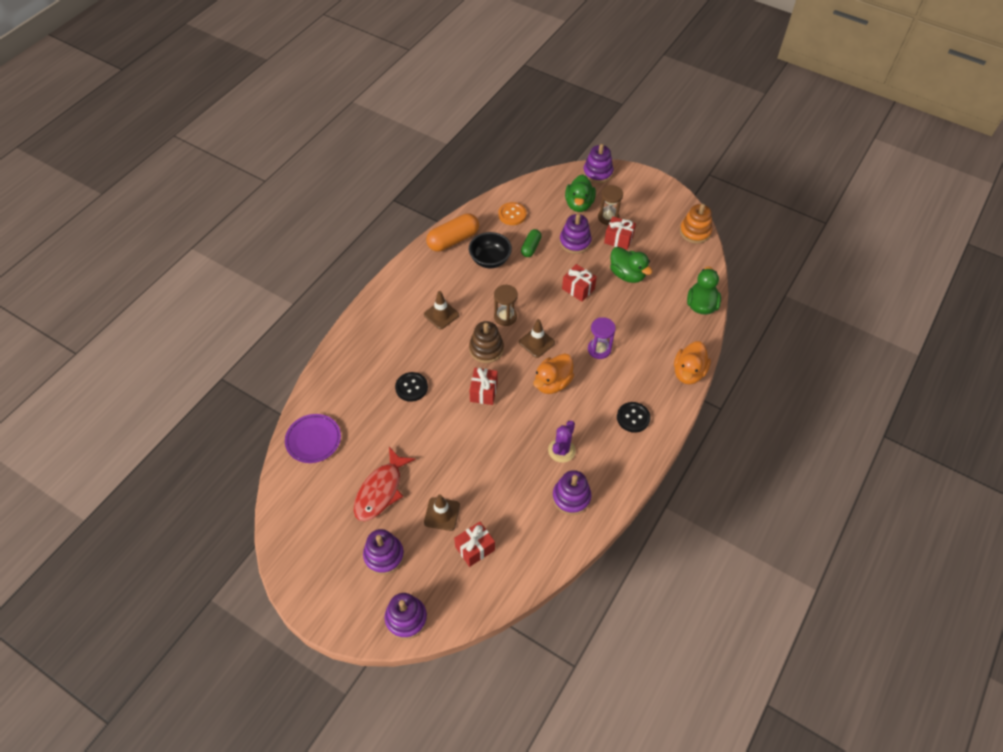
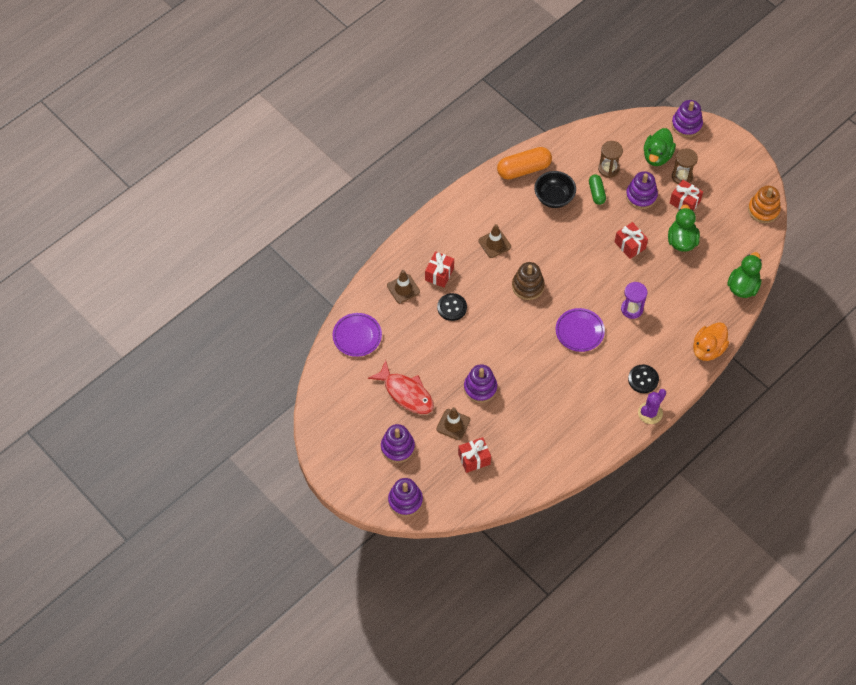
camera: 15 degrees right, 5 degrees up
(381, 490) = (406, 393): red fish -> red fish turned 90 degrees counterclockwise
(483, 392) = (515, 326): red gift -> red gift (439, 274)
(505, 317) = (553, 258): brown hourglass -> brown hourglass (608, 169)
(512, 214) = (588, 154): orange button -> none
(531, 247) = (596, 193): green capsule -> green capsule turned 45 degrees counterclockwise
(536, 342) = (576, 290): brown traffic cone -> brown traffic cone (403, 289)
(552, 383) = (579, 331): orange duck -> purple plate
(561, 450) = (570, 394): purple cactus -> purple cactus (650, 413)
(571, 497) = (567, 436): purple stacking toy -> purple stacking toy (480, 388)
(627, 274) = (681, 241): green duck -> green duck turned 150 degrees counterclockwise

